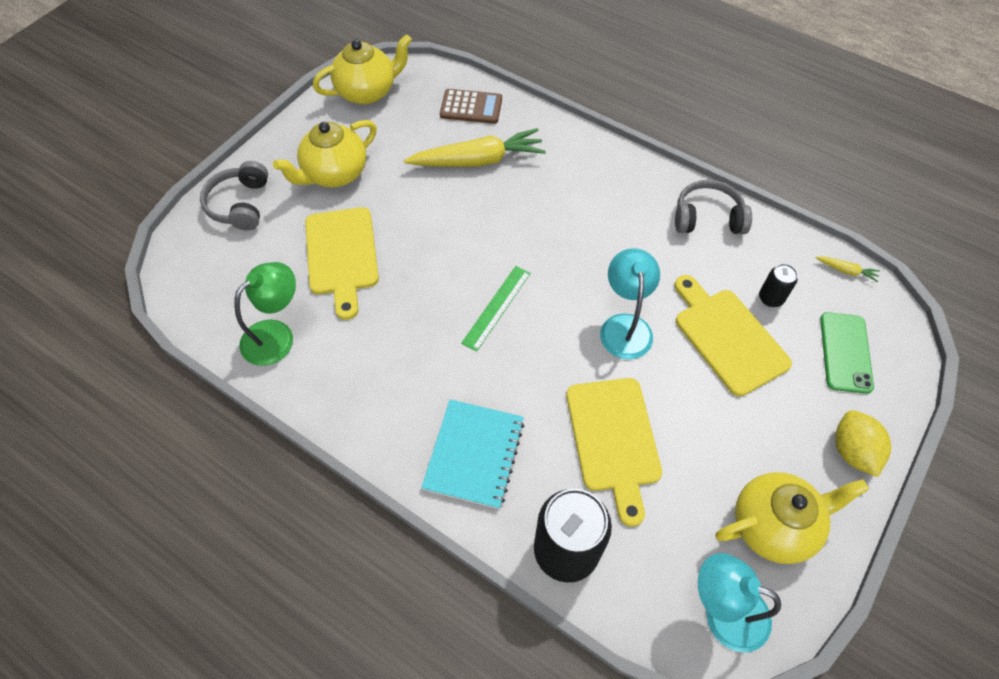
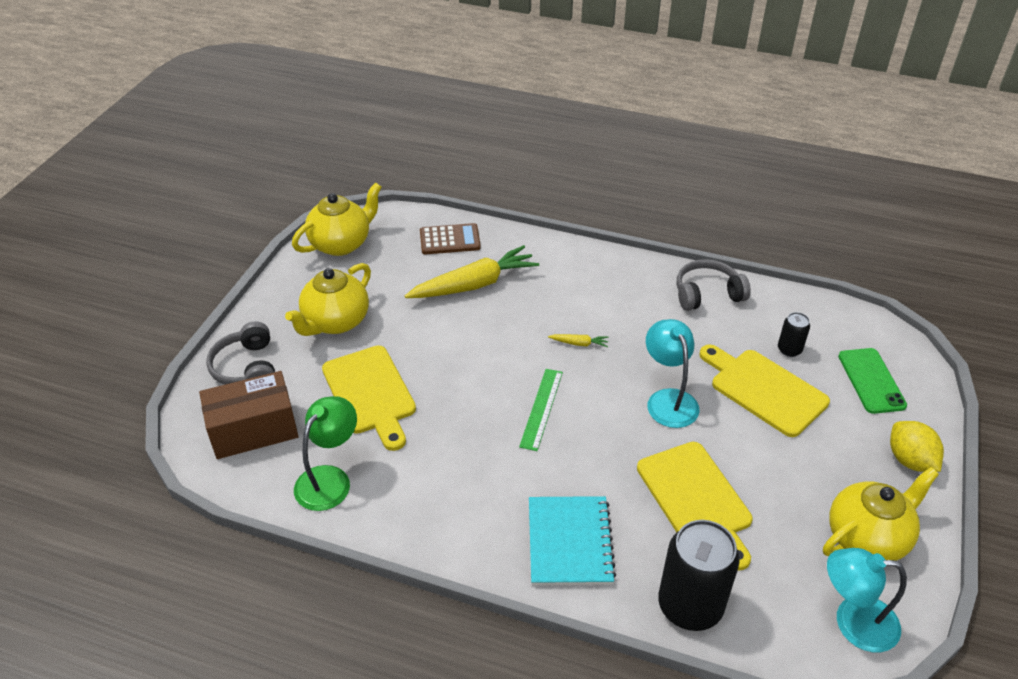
camera: 15 degrees left, 15 degrees down
(226, 269) = (254, 430): none -> brown box
(846, 271) = (845, 314): yellow carrot -> yellow carrot (579, 343)

